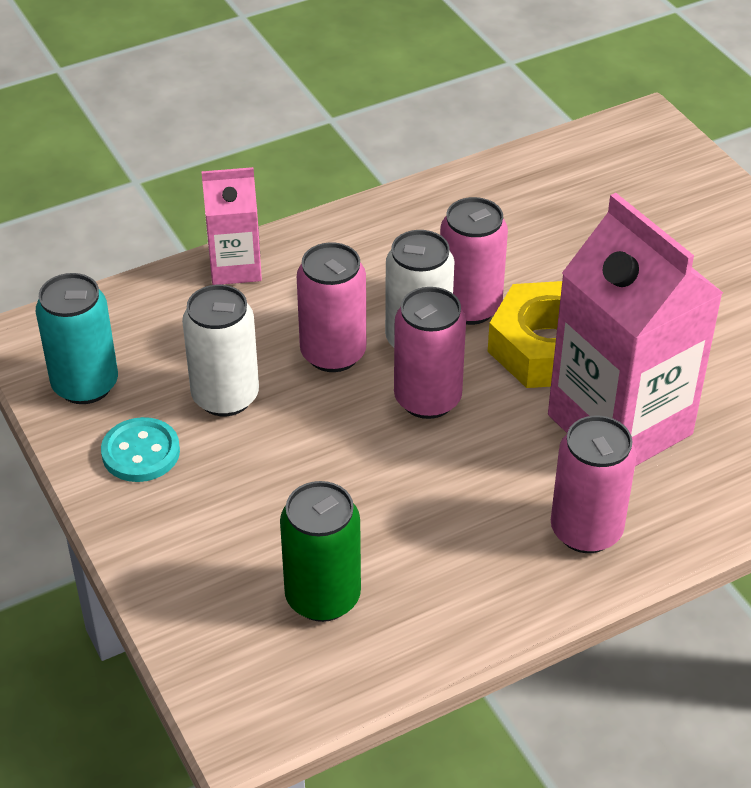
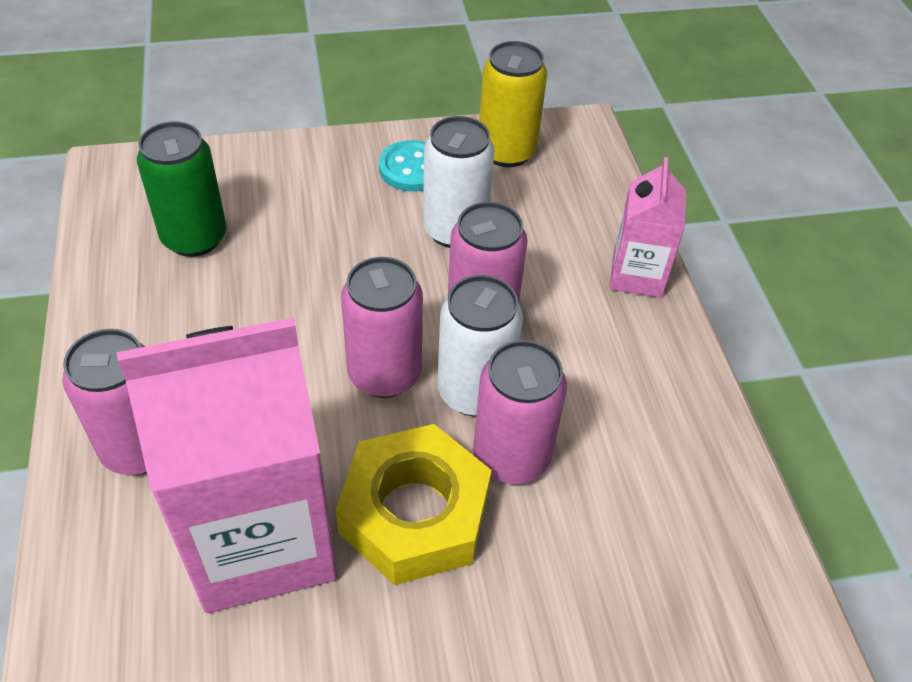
camera: 105 degrees right, 5 degrees up
(85, 385) = (506, 152): turquoise can -> yellow can

